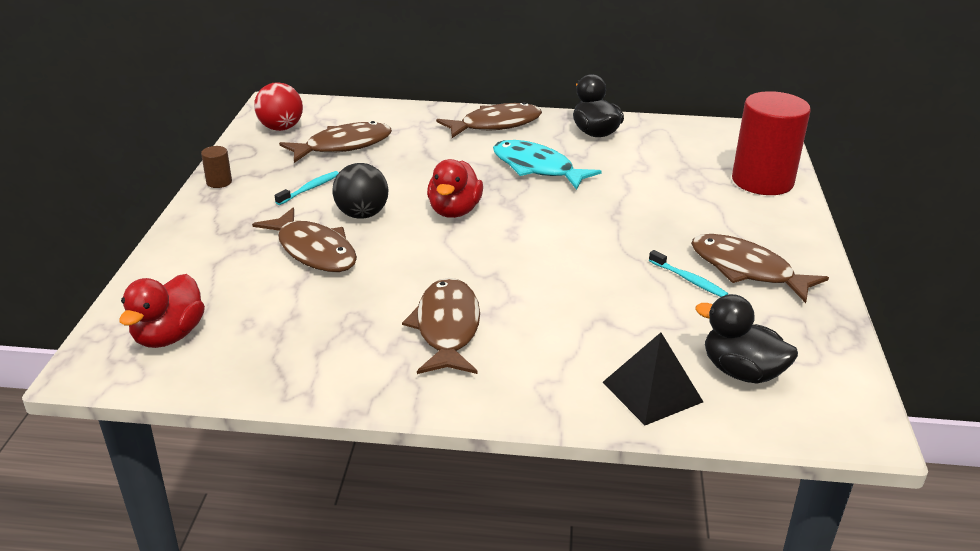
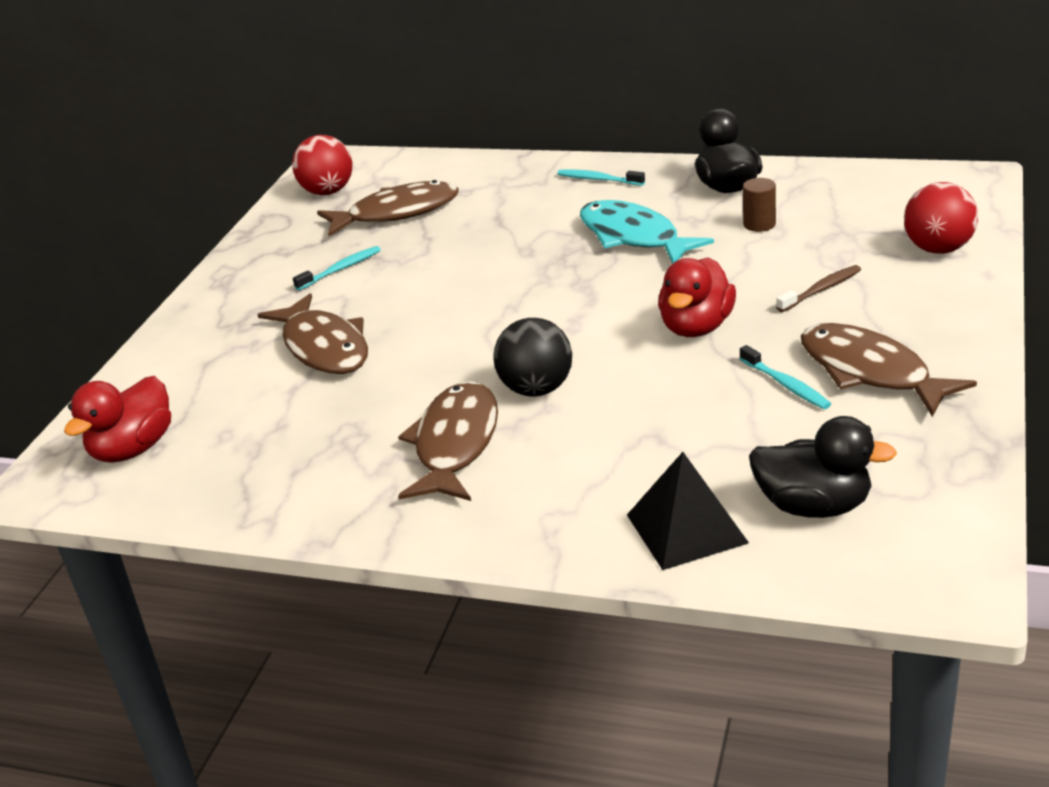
camera: 15 degrees right, 0 degrees up
(219, 182) = (236, 262): brown cylinder -> brown cylinder (759, 224)
(362, 214) = (394, 301): black ball -> black ball (536, 389)
(454, 211) = (509, 296): red duck -> red duck (696, 327)
(496, 125) = (598, 179): brown fish -> turquoise toothbrush
(690, 209) = (821, 290): none -> brown toothbrush
(741, 372) = (814, 506): black duck -> black duck turned 150 degrees clockwise
(762, 181) = (938, 249): red cylinder -> red ball

